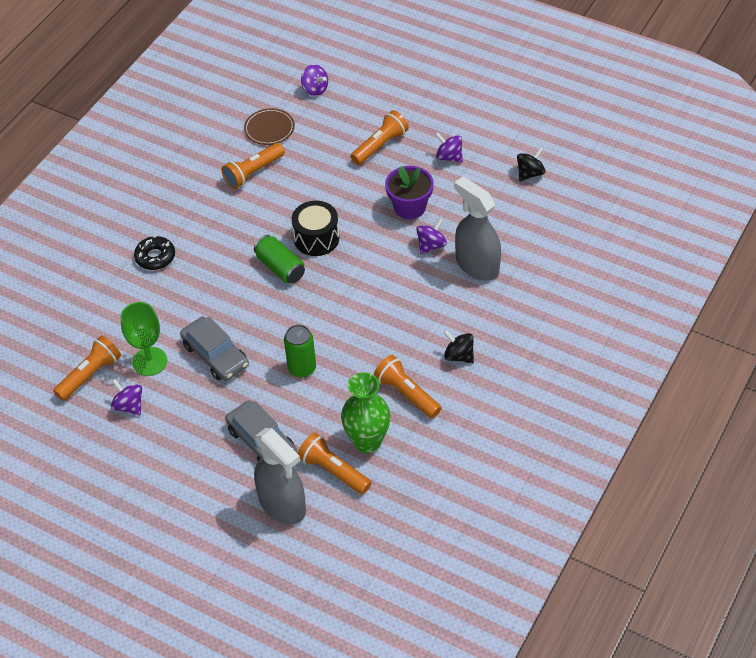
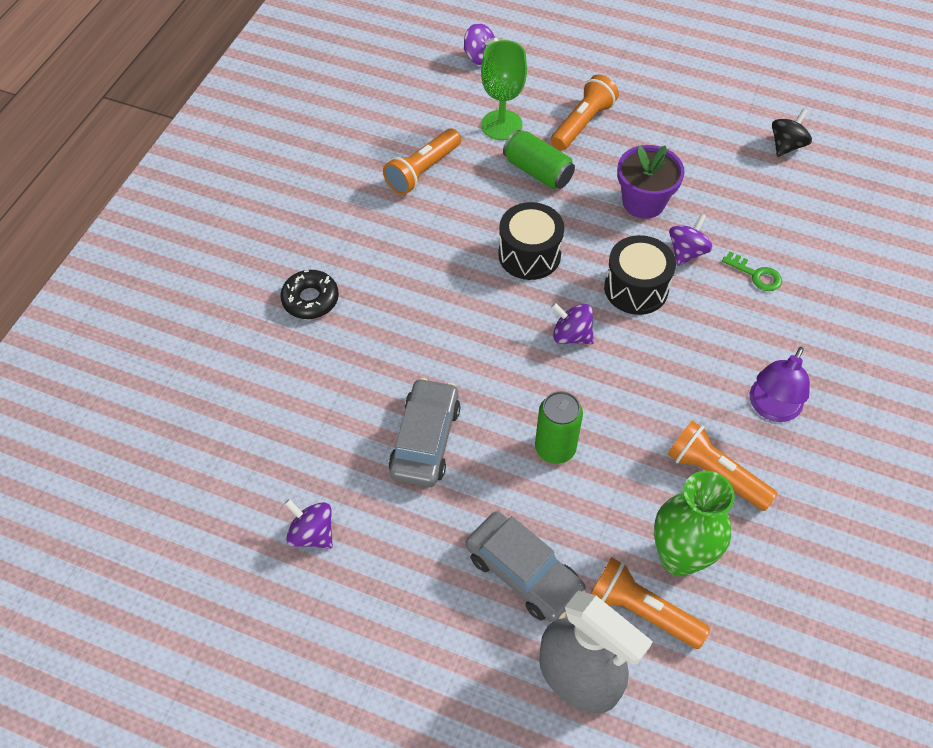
camera: 10 degrees left, 5 degrees up
(90, 375) = (245, 489): orange flashlight -> none
(149, 361) = (330, 459): green goblet -> green goblet (501, 125)
(215, 355) = (425, 440): grey car -> grey car turned 120 degrees counterclockwise
(269, 128) = (431, 111): brown plate -> none
(280, 268) = (489, 300): green can -> green can (537, 171)
(387, 268) = (636, 288): none -> black drum
(449, 157) = (676, 132): purple spinning top -> purple spinning top (571, 335)
(459, 356) = (771, 408): black spinning top -> purple lamp
(477, 265) = (756, 275): grey spray bottle -> green key

